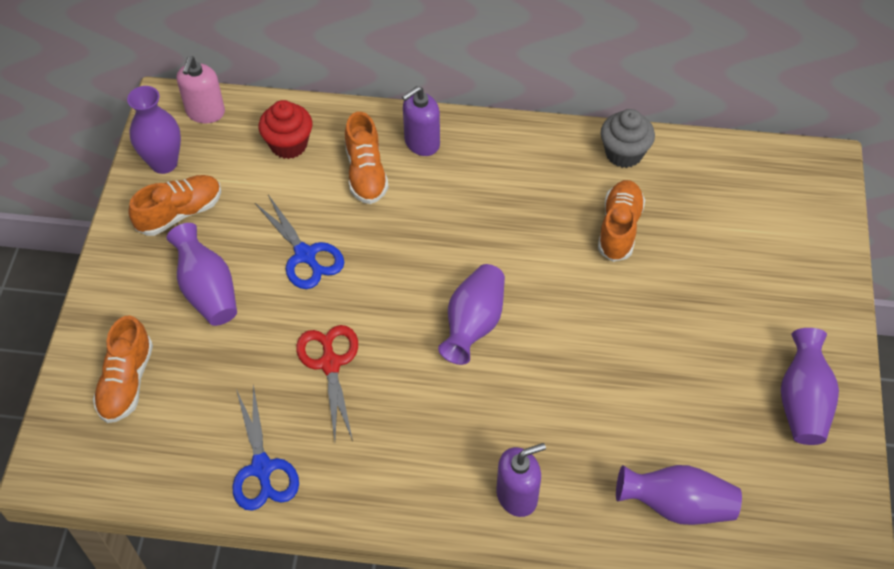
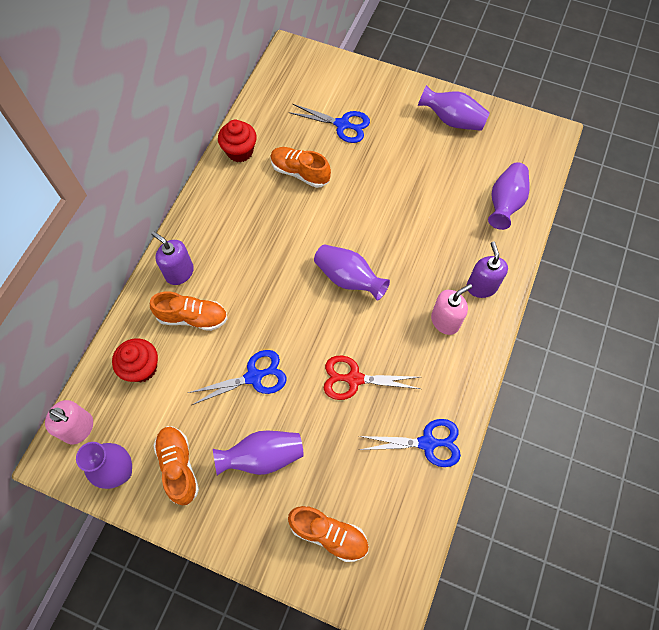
camera: 75 degrees left, 10 degrees up
(421, 143) = (179, 272): purple soap dispenser -> purple soap dispenser turned 150 degrees clockwise
(446, 457) = (445, 321): none -> pink soap dispenser
(624, 153) = (240, 151): grey cupcake -> red cupcake
(724, 259) = (342, 125): none -> blue scissors

